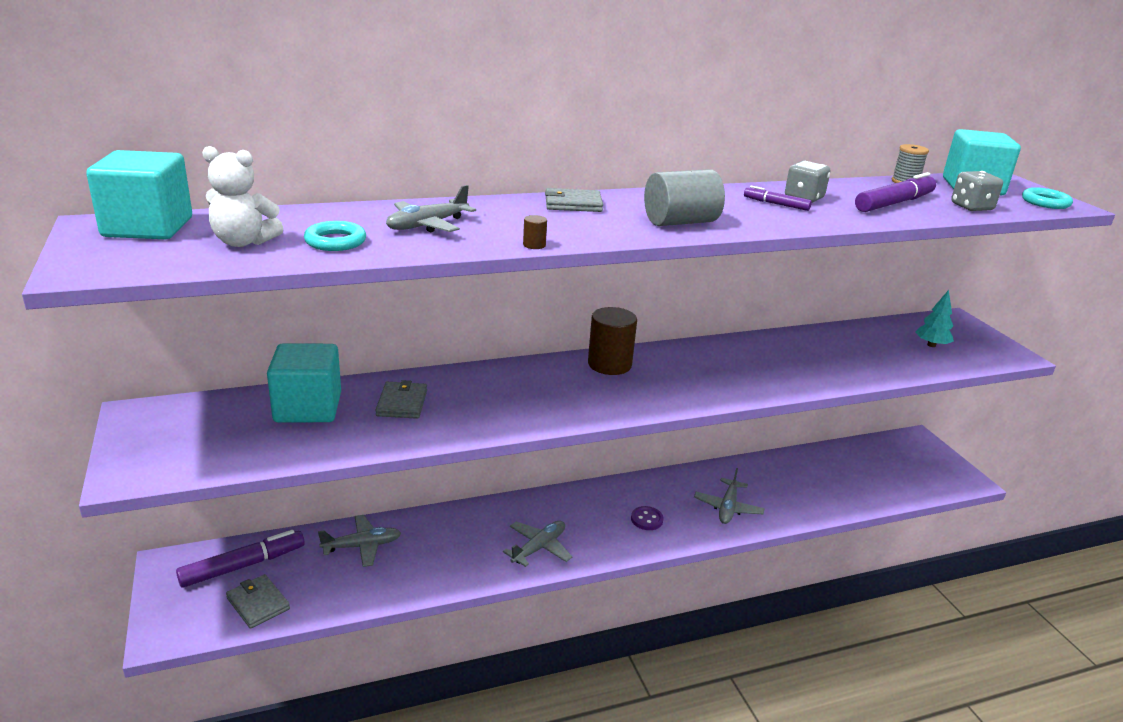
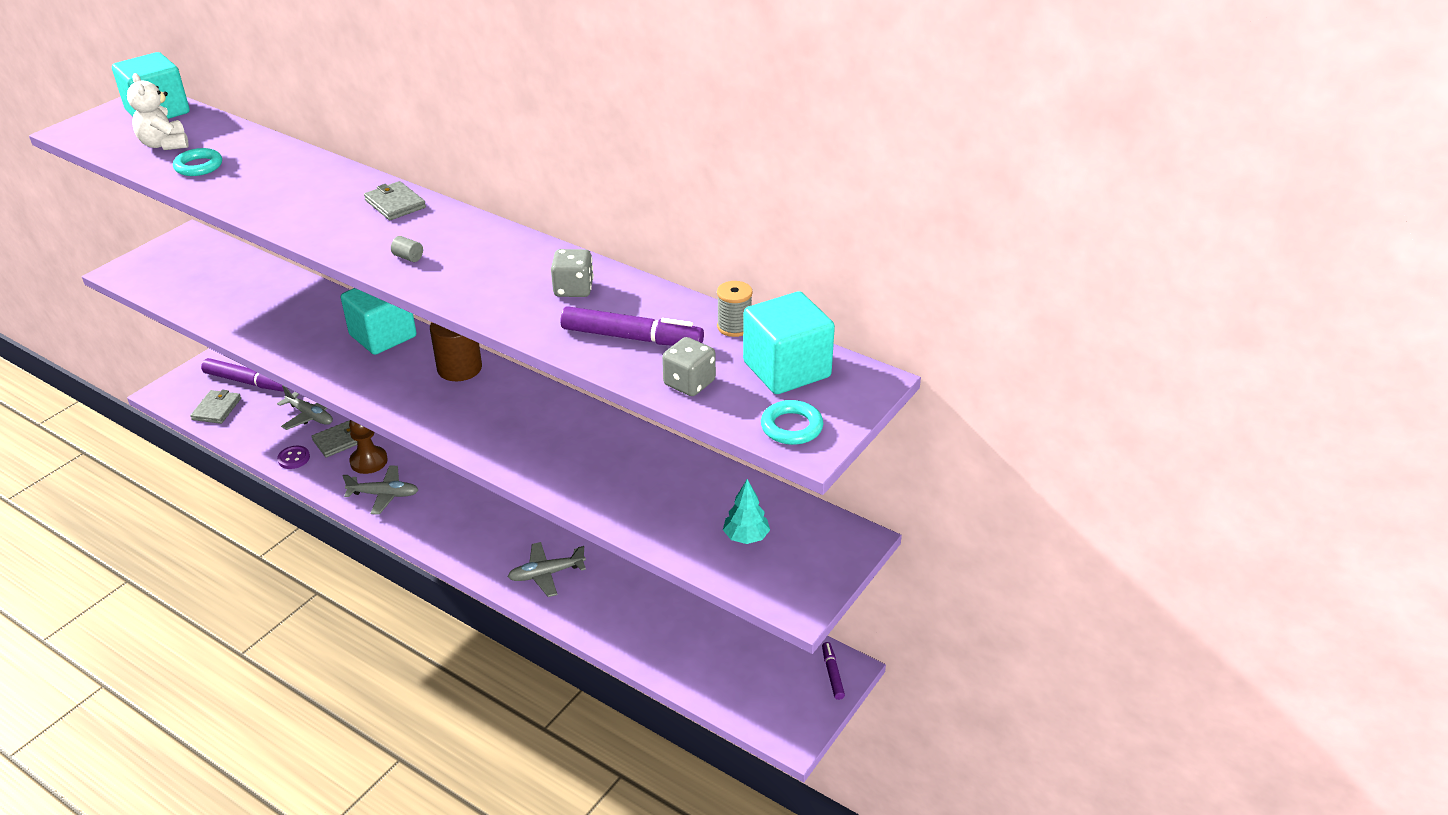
camera: 55 degrees right, 10 degrees up
(308, 408) = (252, 283): turquoise cube -> turquoise cube (383, 336)
(402, 403) = (295, 312): grey wallet -> grey wallet (339, 440)
(427, 225) = (269, 177): grey plane -> none
(479, 538) = (369, 461): none -> brown pawn
(534, 245) = (273, 225): brown cylinder -> none
(646, 519) = (478, 534): purple button -> purple button (294, 458)
(680, 222) = (408, 257): grey cylinder -> grey cylinder, size x0.40
(776, 204) = (529, 282): purple marker -> purple marker (832, 674)

